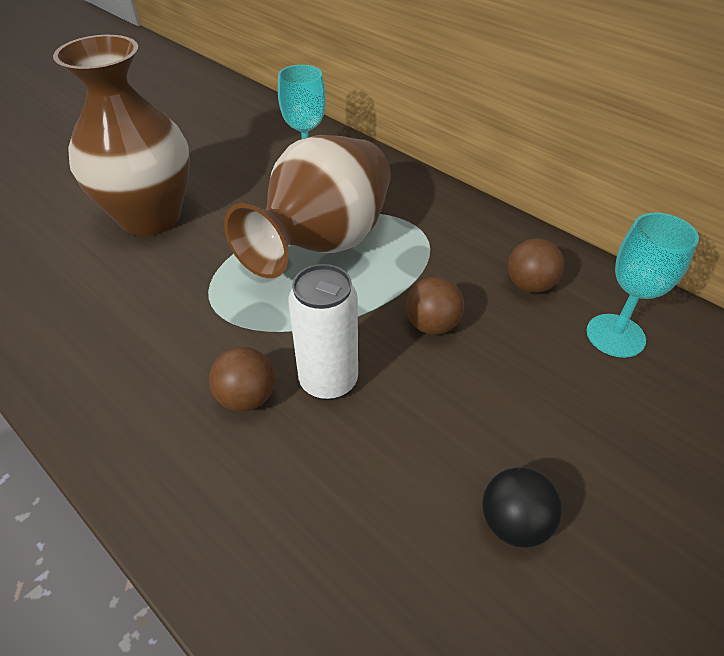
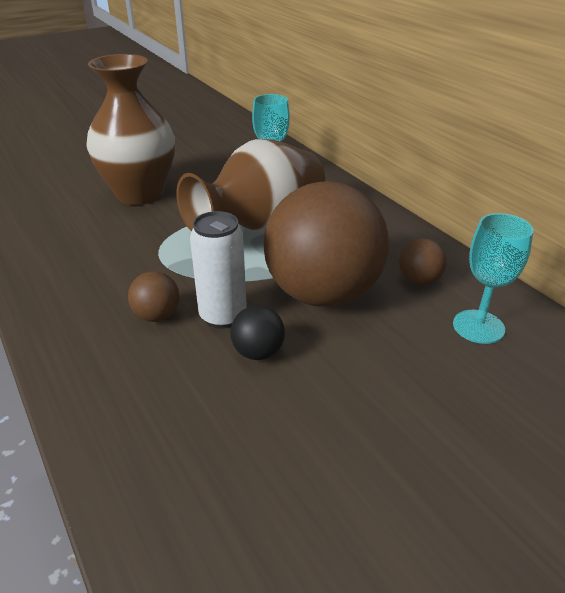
camera: 15 degrees right, 10 degrees down
(432, 325) = (322, 294): brown ball -> brown ball, size x2.49
(514, 523) = (326, 435): black ball -> black ball (258, 352)

